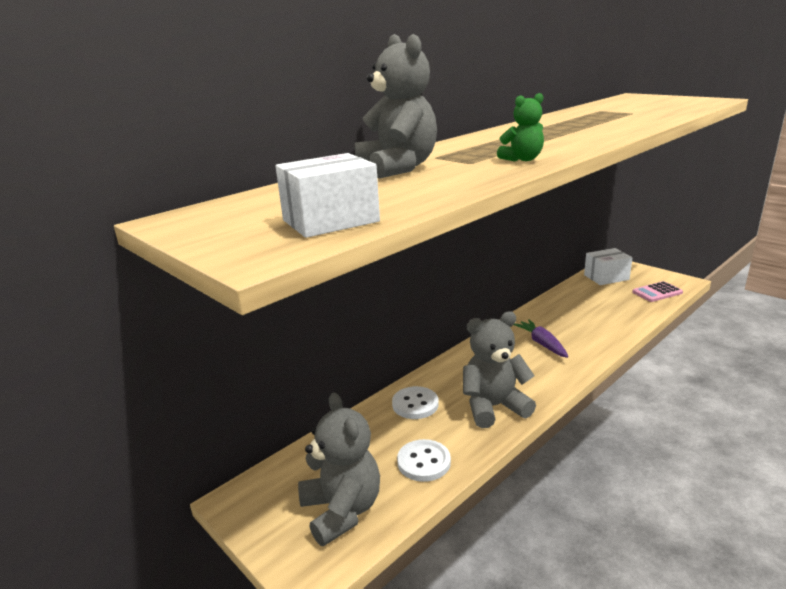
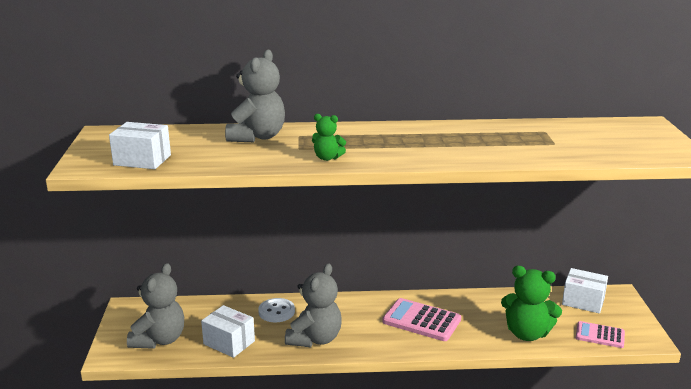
camera: 40 degrees right, 0 degrees up
(423, 462) = (229, 342): white button -> white box
(493, 407) = (315, 339): grey teddy bear -> grey teddy bear turned 90 degrees clockwise
(541, 343) = (421, 321): purple carrot -> pink calculator
(620, 314) = (527, 333): none -> green teddy bear

